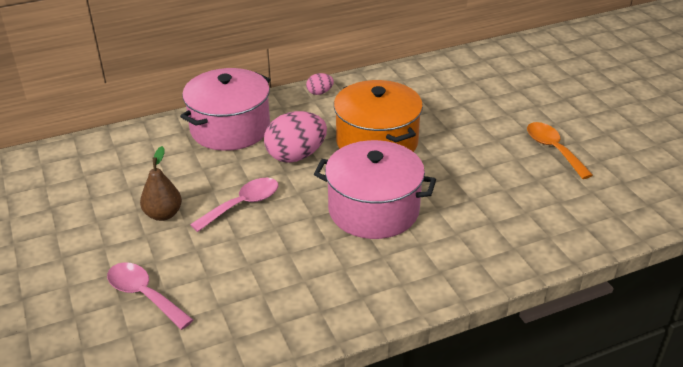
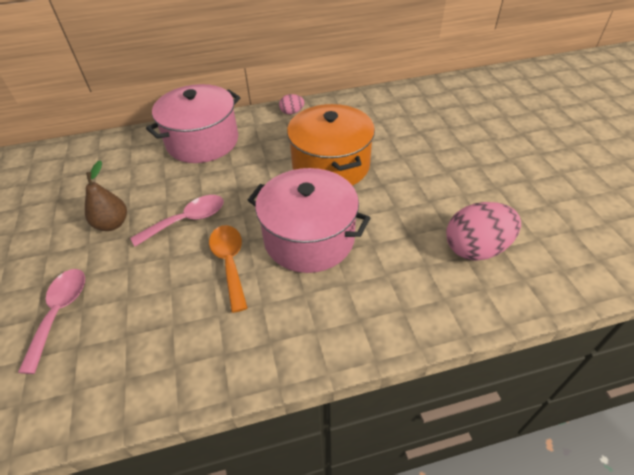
camera: 10 degrees right, 10 degrees up
(144, 295) = (60, 312): pink spoon -> pink spoon turned 45 degrees clockwise
(296, 156) = (252, 173): pink egg -> pink egg (476, 248)
(553, 149) = (502, 186): orange spoon -> orange spoon (230, 262)

